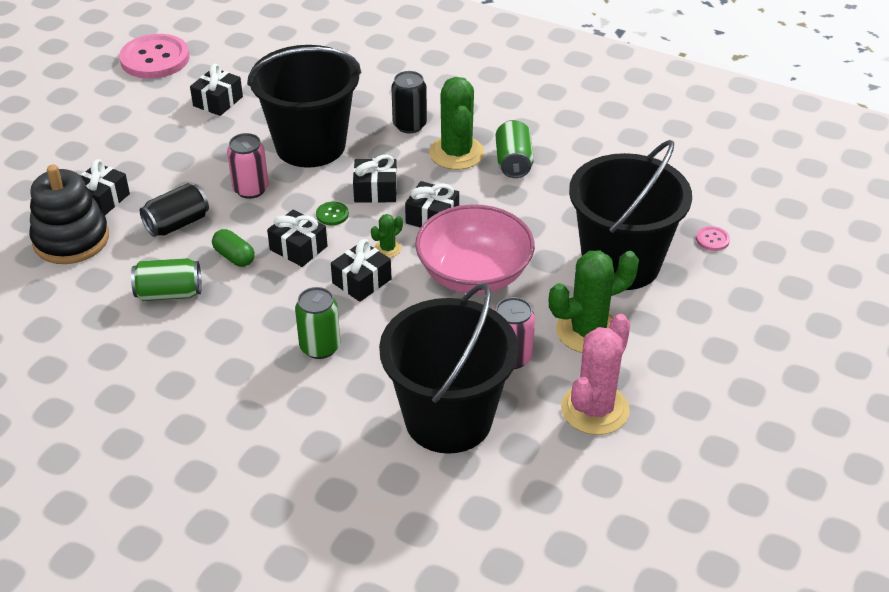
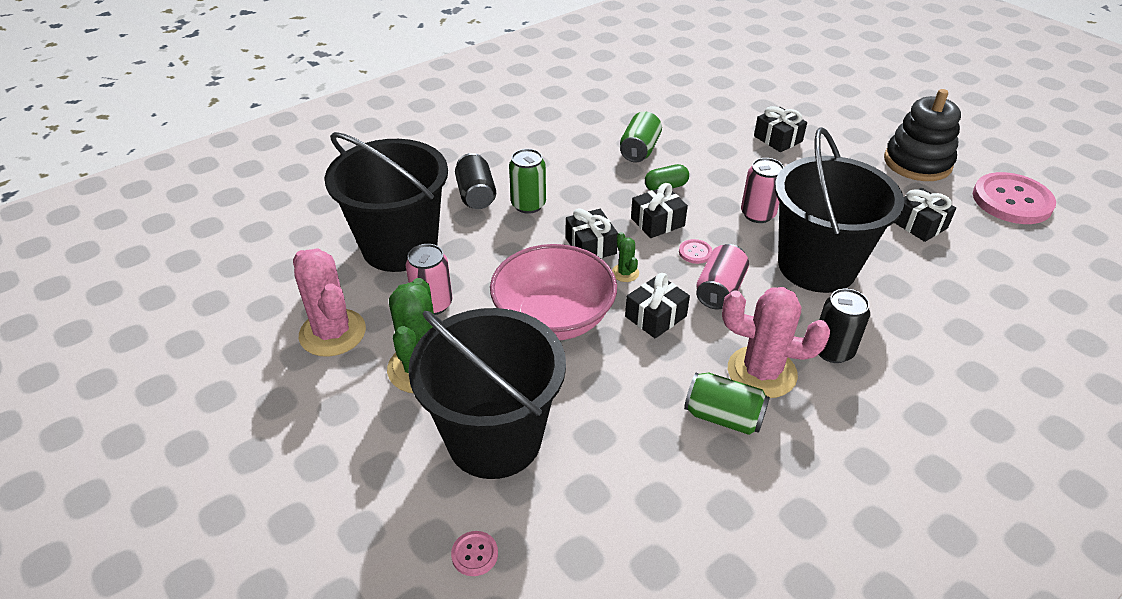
camera: 115 degrees right, 0 degrees up
(71, 239) = (731, 119): black stacking toy -> black stacking toy (917, 162)
(177, 224) = (726, 168): black can -> black can (476, 195)
(332, 214) = (695, 252): green button -> pink button
(375, 190) = (719, 290): black gift -> pink can
(456, 153) = (761, 372): green cactus -> pink cactus

